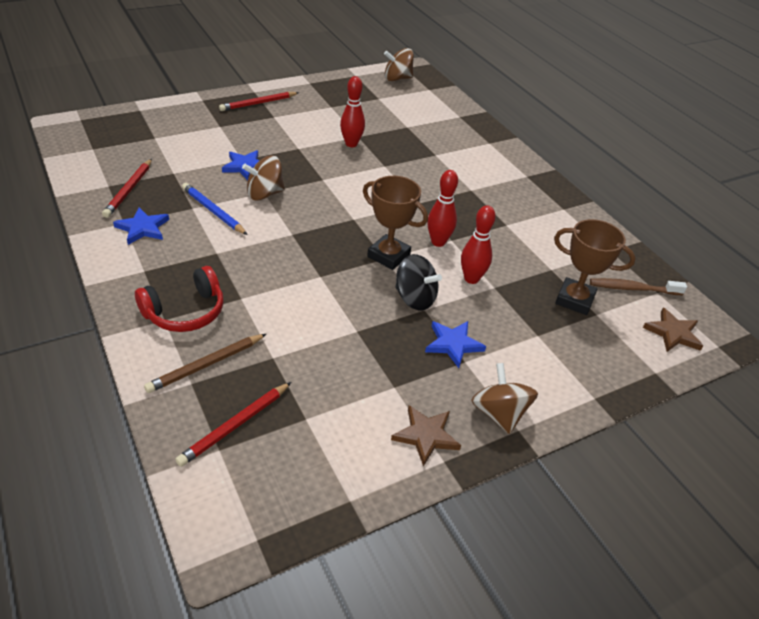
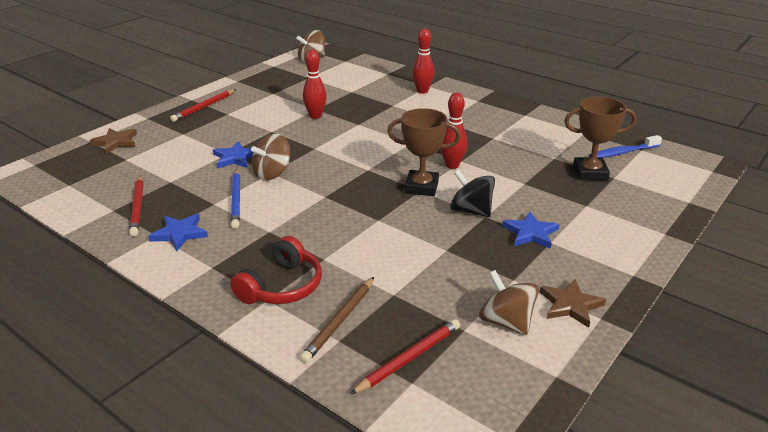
camera: 20 degrees left, 10 degrees down
(213, 211) = (236, 200): blue pencil -> blue pencil turned 120 degrees counterclockwise
(235, 425) = (409, 358): red pencil -> red pencil turned 150 degrees counterclockwise
(415, 298) = (471, 211): black spinning top -> black spinning top turned 150 degrees counterclockwise
(471, 279) = (501, 183): red bowling pin -> red bowling pin (422, 91)
(499, 413) = (609, 269): brown spinning top -> brown spinning top (506, 321)
(633, 288) = (622, 152): brown toothbrush -> blue toothbrush
(673, 333) = (676, 172): brown star -> brown star (116, 142)

